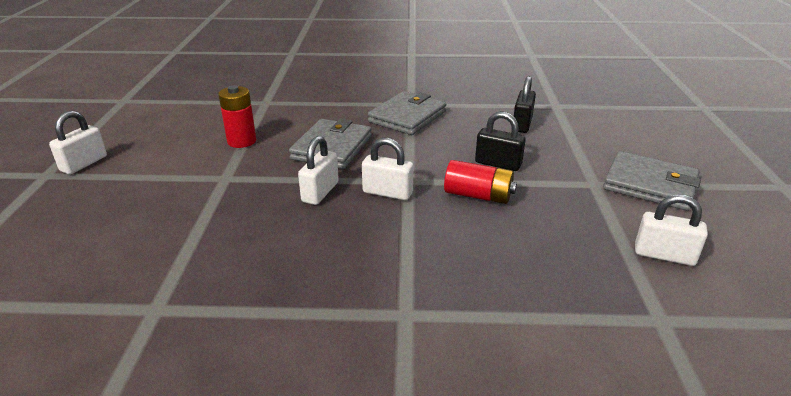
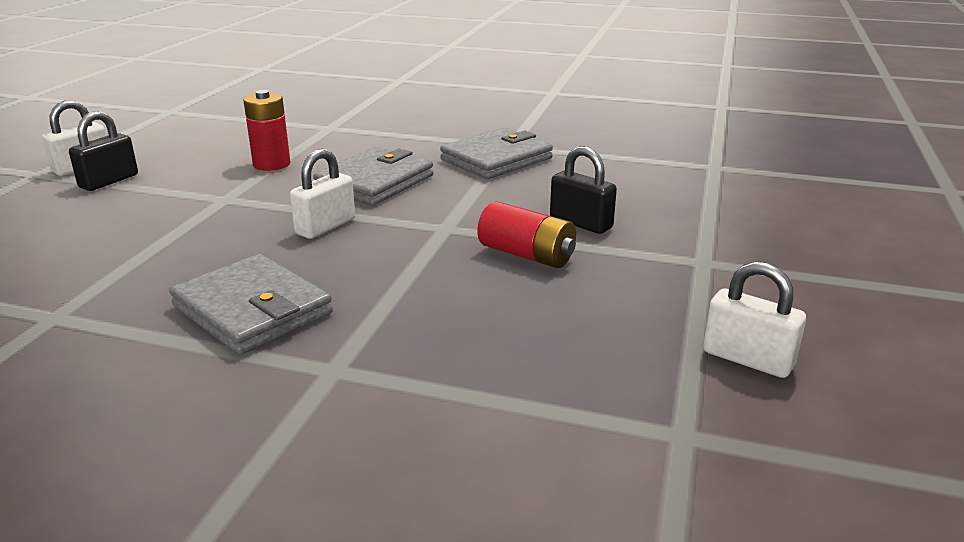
camera: 15 degrees right, 5 degrees down
(387, 193) = (409, 237): white padlock -> none
(522, 124) = (649, 183): black padlock -> black padlock (109, 181)
(649, 185) = (789, 273): grey wallet -> grey wallet (252, 310)

